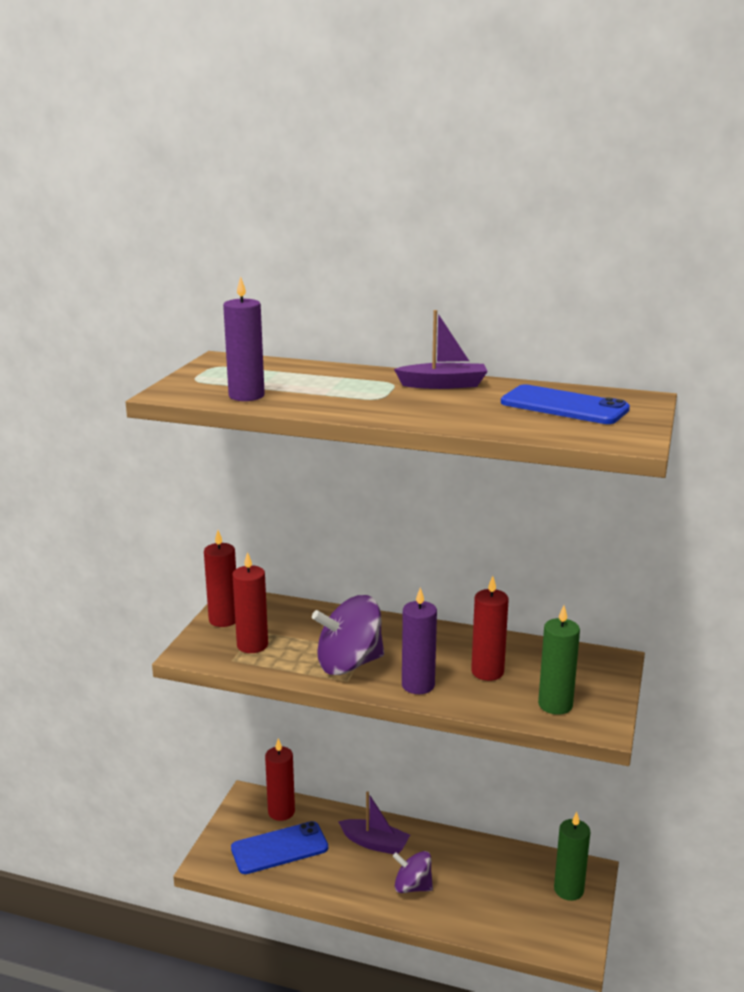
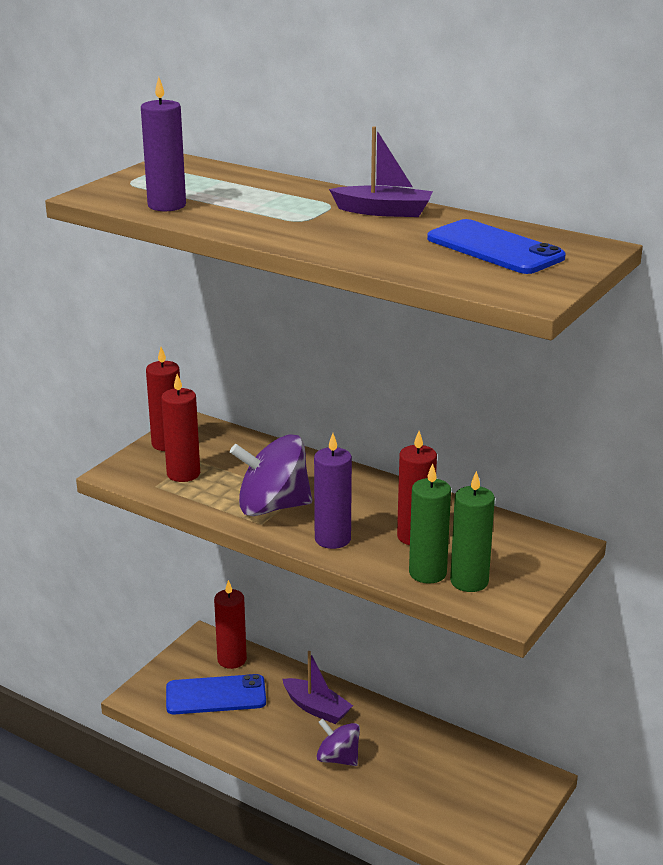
camera: 15 degrees right, 5 degrees up
(568, 890) = (506, 793): green candle -> green candle (427, 573)

